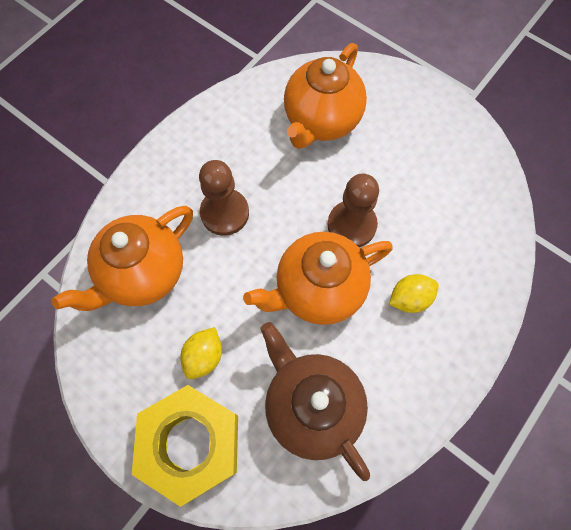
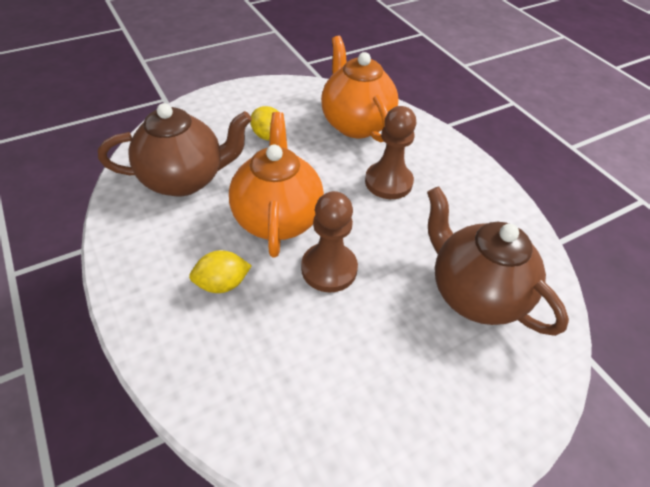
camera: 110 degrees right, 20 degrees down
(190, 443) = (213, 114): yellow nut -> none
(321, 121) = (474, 293): orange teapot -> brown teapot
(409, 298) = (222, 284): yellow lemon -> yellow lemon turned 75 degrees clockwise

